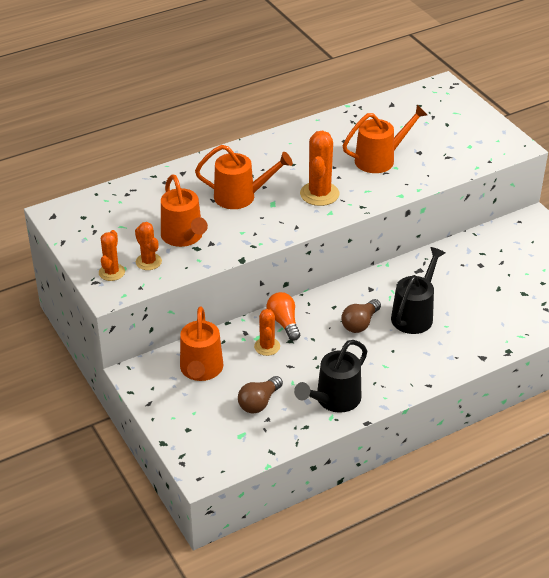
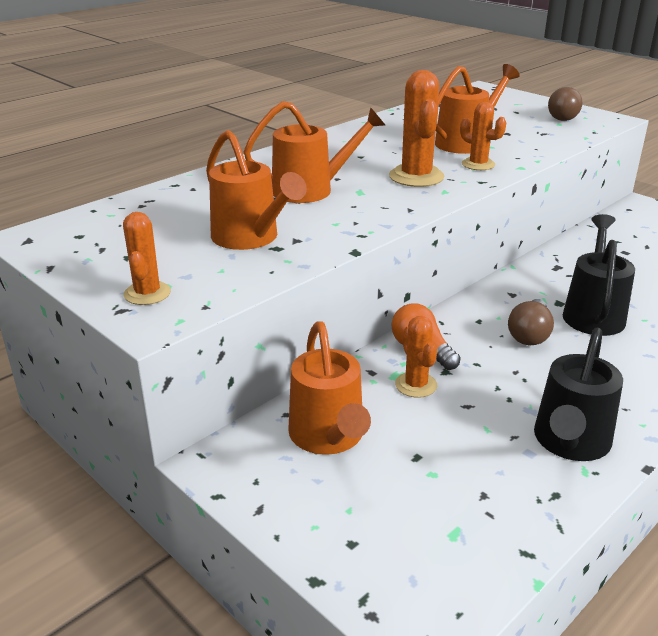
camera: 15 degrees left, 10 degrees down
(148, 262) = (206, 272): orange cactus -> orange cactus (478, 164)
(259, 402) = (453, 470): brown light bulb -> brown light bulb (564, 117)

